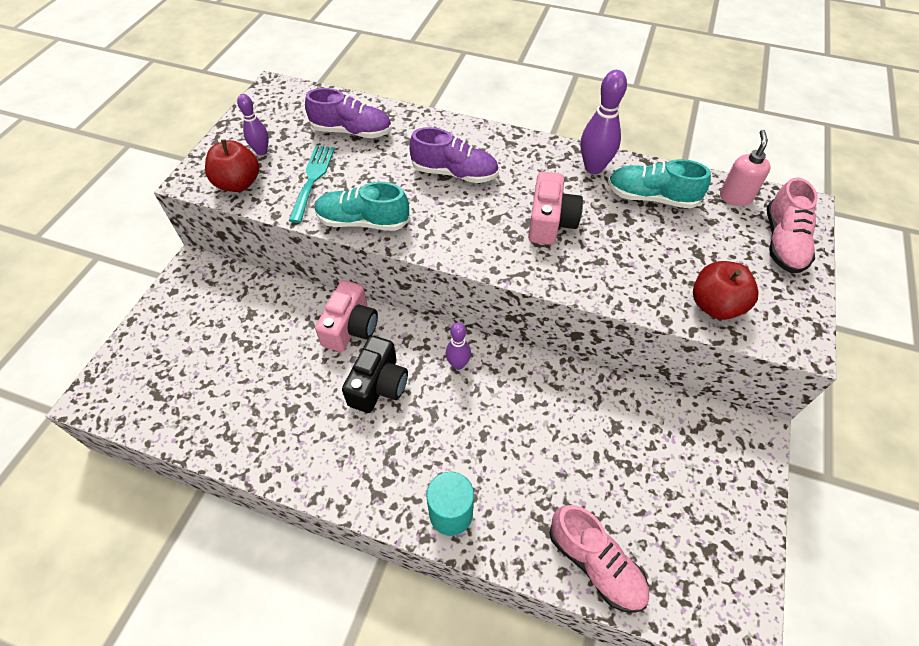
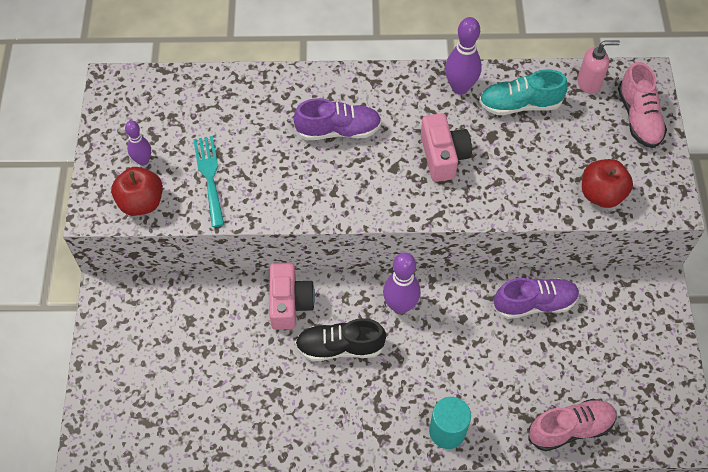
camera: 20 degrees left, 5 degrees up
(352, 131) = (219, 112): purple shoe -> purple shoe (534, 304)
(363, 222) = (279, 206): turquoise shoe -> none
(378, 385) = (340, 347): black camera -> black shoe
(458, 364) = (400, 306): purple bowling pin -> purple bowling pin, size x1.61
(595, 563) = (570, 428): pink shoe -> pink shoe turned 45 degrees counterclockwise
(735, 197) = (589, 83): pink soap dispenser -> pink soap dispenser turned 90 degrees clockwise

